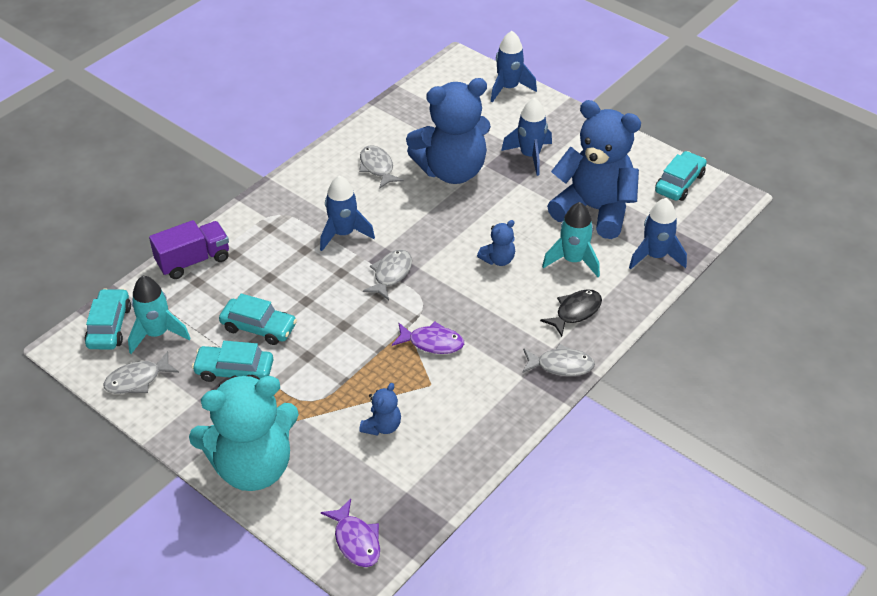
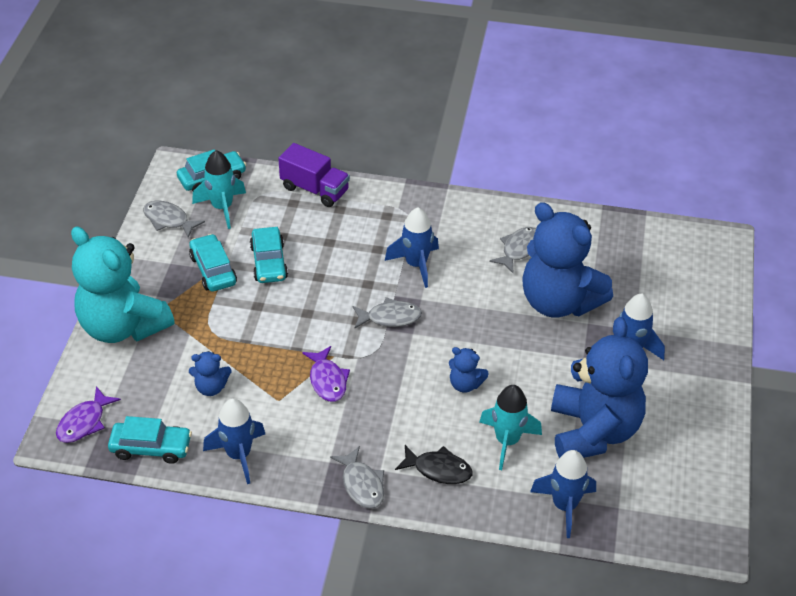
camera: 60 degrees right, 0 degrees up
(508, 88) = (718, 294): blue rocket -> blue rocket (238, 455)
(679, 183) = (694, 488): turquoise car -> turquoise car (151, 448)

